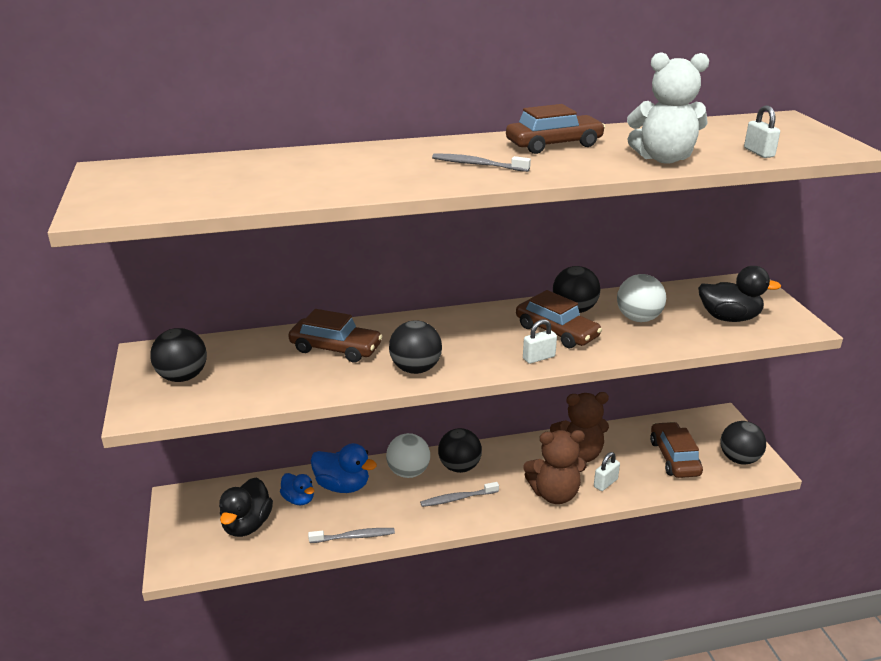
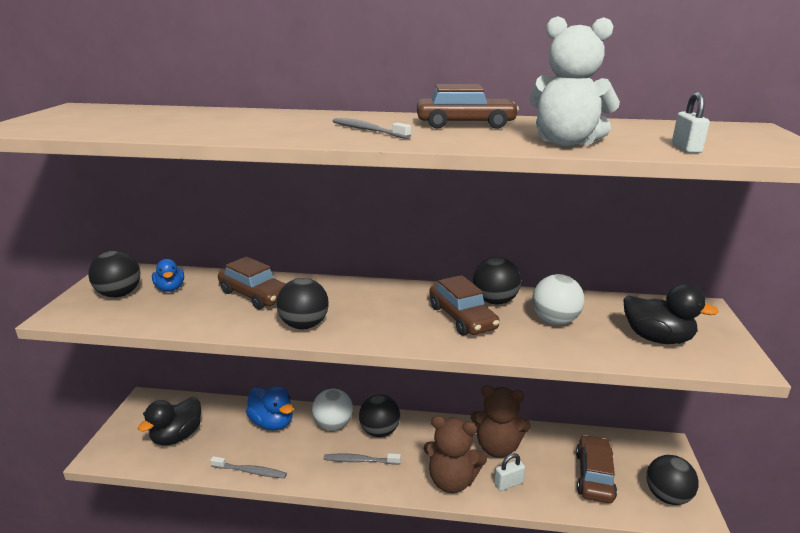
camera: 20 degrees right, 5 degrees down
(299, 499) = (230, 425): blue duck -> blue duck (170, 288)
(538, 358) = (425, 338): white padlock -> none

